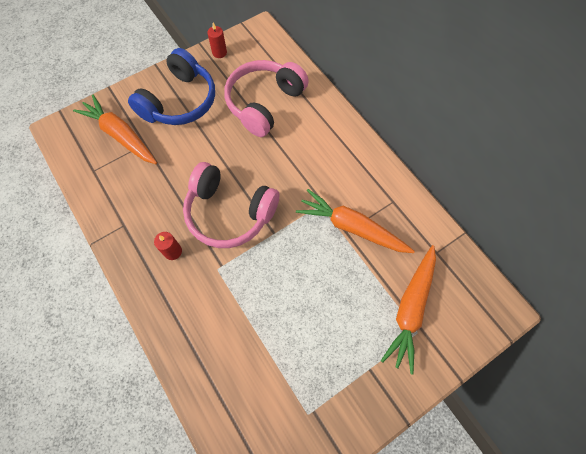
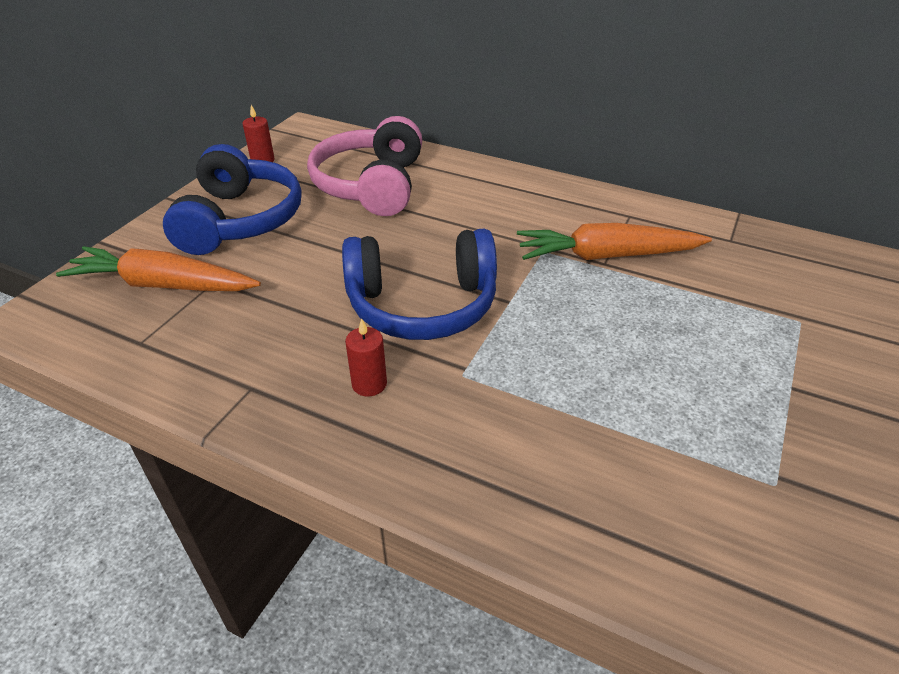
camera: 30 degrees left, 25 degrees down
(229, 212) = (422, 304): pink headphones -> blue headphones
(410, 309) = (765, 302): orange carrot -> none

